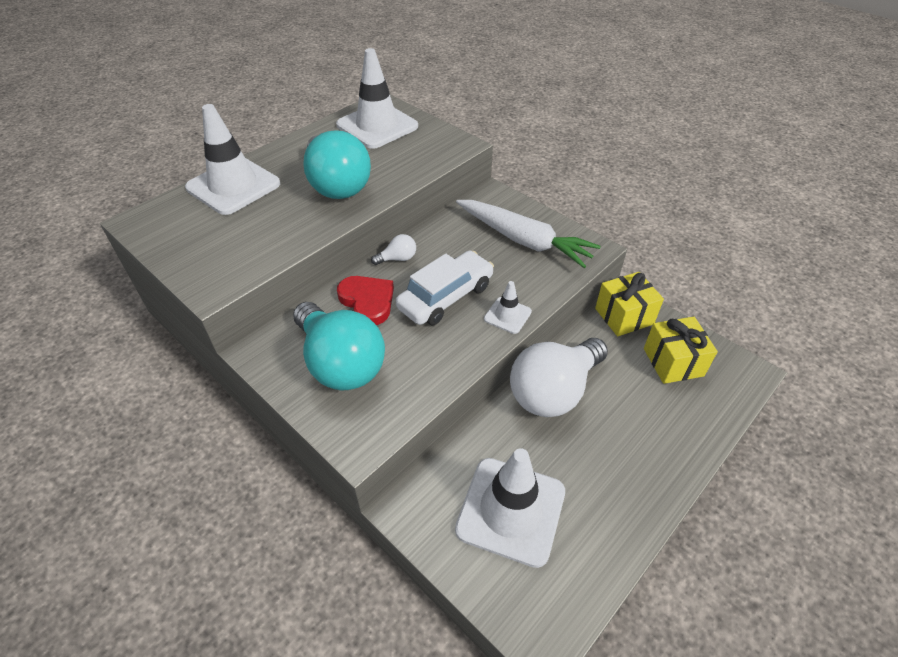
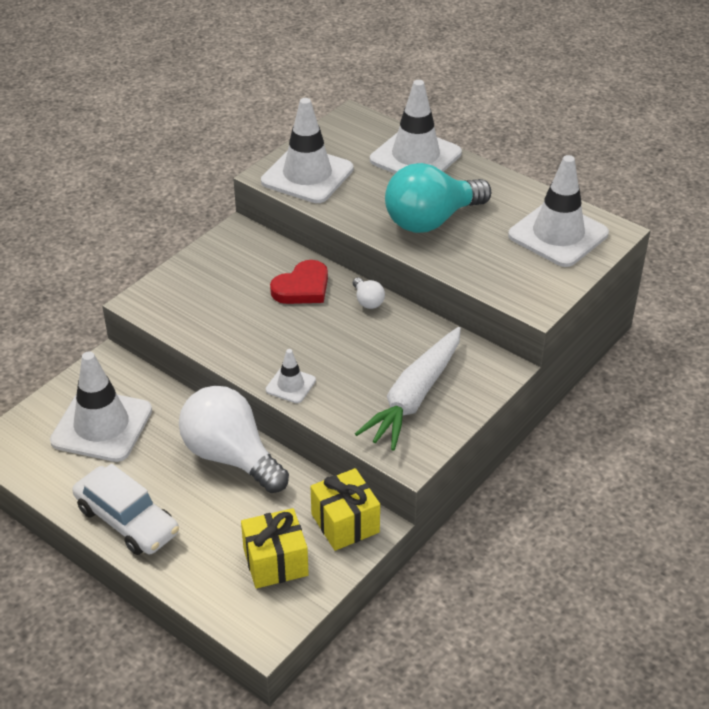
camera: 85 degrees right, 5 degrees down
(228, 259) = (307, 175): none -> white traffic cone
(340, 363) = (224, 280): turquoise light bulb -> none
(446, 297) = (313, 339): white car -> white car (127, 520)

